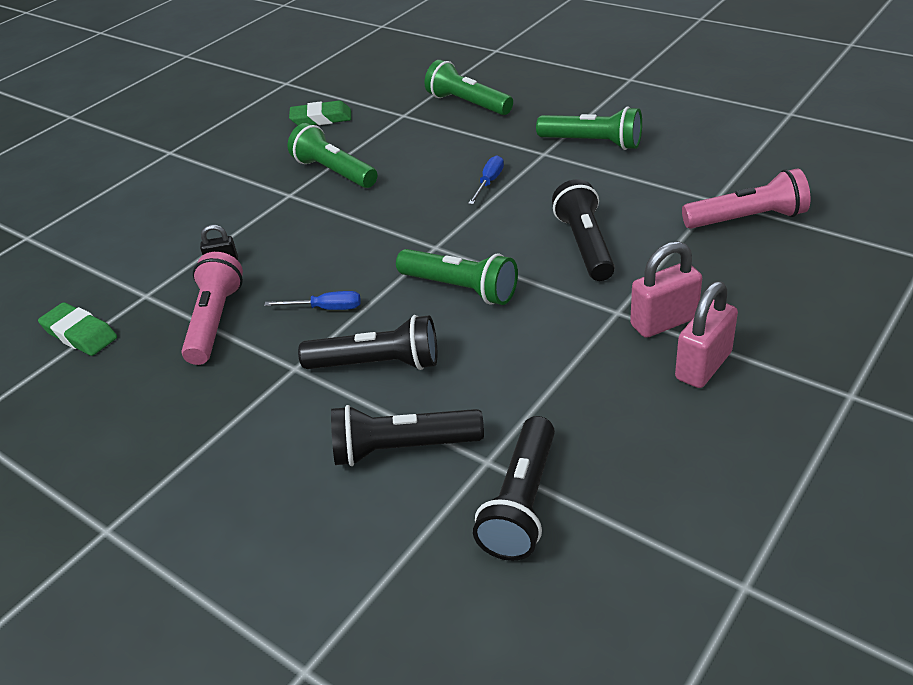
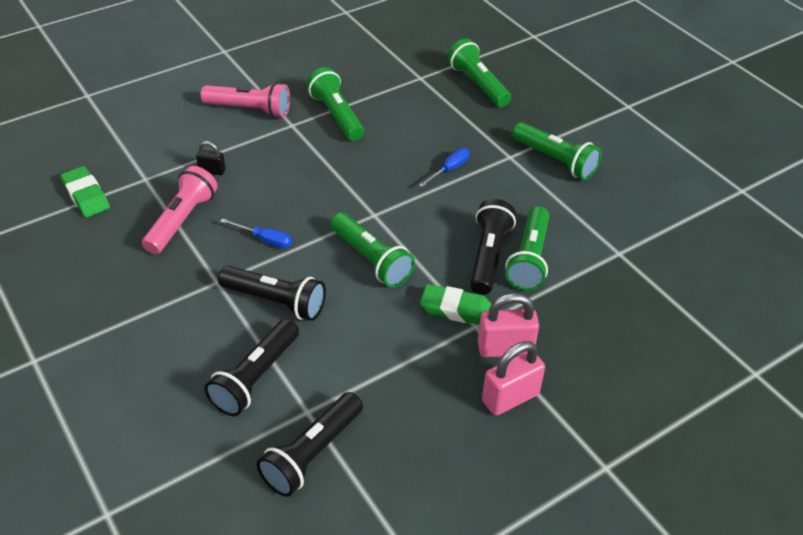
camera: 15 degrees right, 5 degrees up
(321, 119) = (354, 58): green eraser -> green eraser (456, 309)
(402, 448) = (255, 377): black flashlight -> black flashlight turned 75 degrees counterclockwise
(629, 234) = (529, 259): none -> green flashlight
(747, 219) = (633, 281): pink flashlight -> pink flashlight (250, 110)

